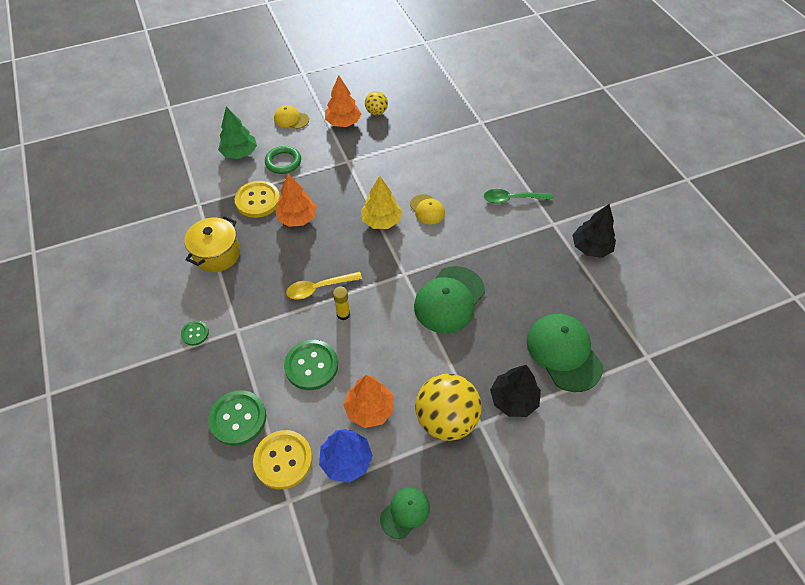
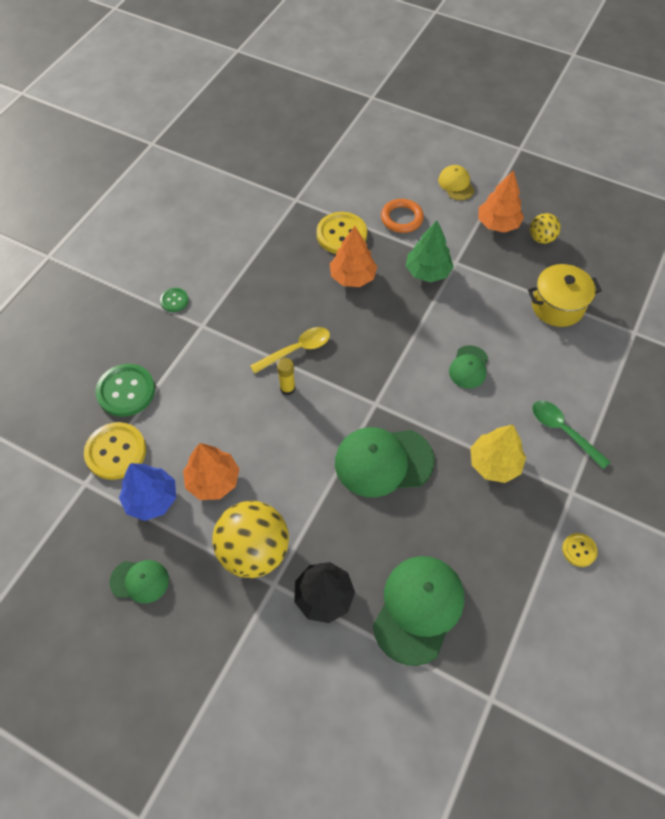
camera: 50 degrees right, 5 degrees up
(217, 254) = (260, 253): yellow pot -> yellow pot (557, 306)
(239, 153) = (377, 181): green tree -> green tree (427, 271)
(283, 162) = (401, 218): green ring -> orange ring
(311, 365) = (216, 404): green button -> none
(319, 288) = (296, 350): yellow spoon -> yellow spoon turned 120 degrees clockwise
(381, 221) = (416, 341): yellow tree -> yellow tree (494, 463)
(427, 209) = (468, 367): yellow cap -> green cap
(591, 247) = (579, 550): black tree -> yellow button

